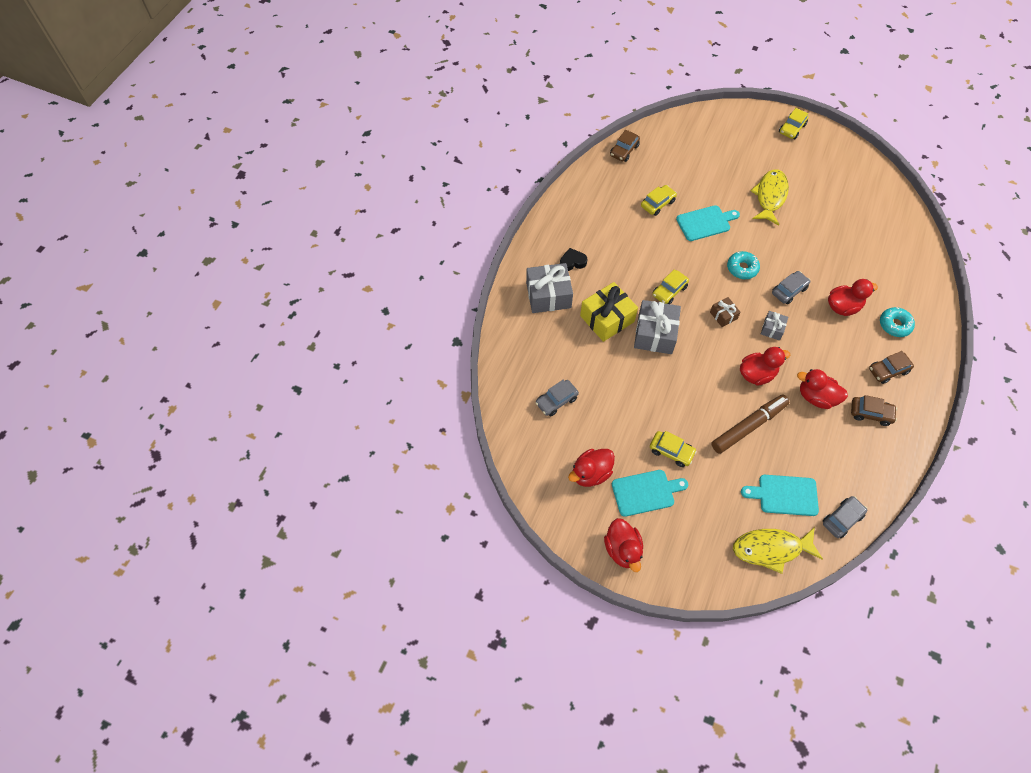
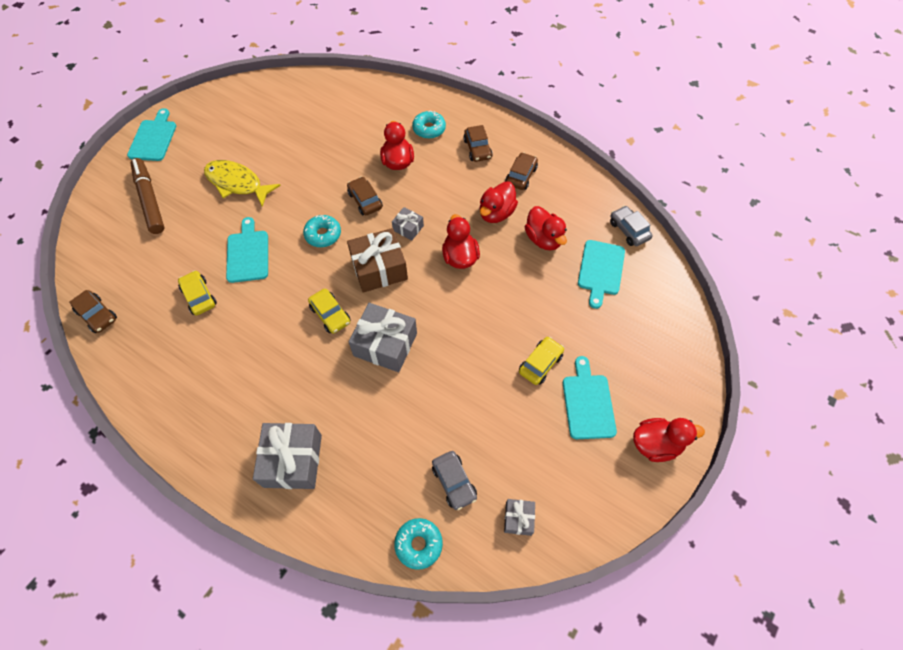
camera: 80 degrees left, 0 degrees up
(507, 385) = (418, 544): none -> turquoise donut
(539, 448) = (518, 518): none -> grey gift
(572, 262) = (250, 418): black heart -> none
(591, 473) = (559, 460): red duck -> red duck (543, 239)
(607, 318) = (349, 394): yellow gift -> none
(723, 315) = (379, 268): brown gift -> brown gift, size x1.95
(748, 426) = (520, 281): brown marker -> brown marker (150, 200)
(771, 549) = (657, 297): yellow fish -> none
(789, 290) = (365, 200): grey car -> brown car
(792, 128) = (153, 138): yellow car -> turquoise cutting board

